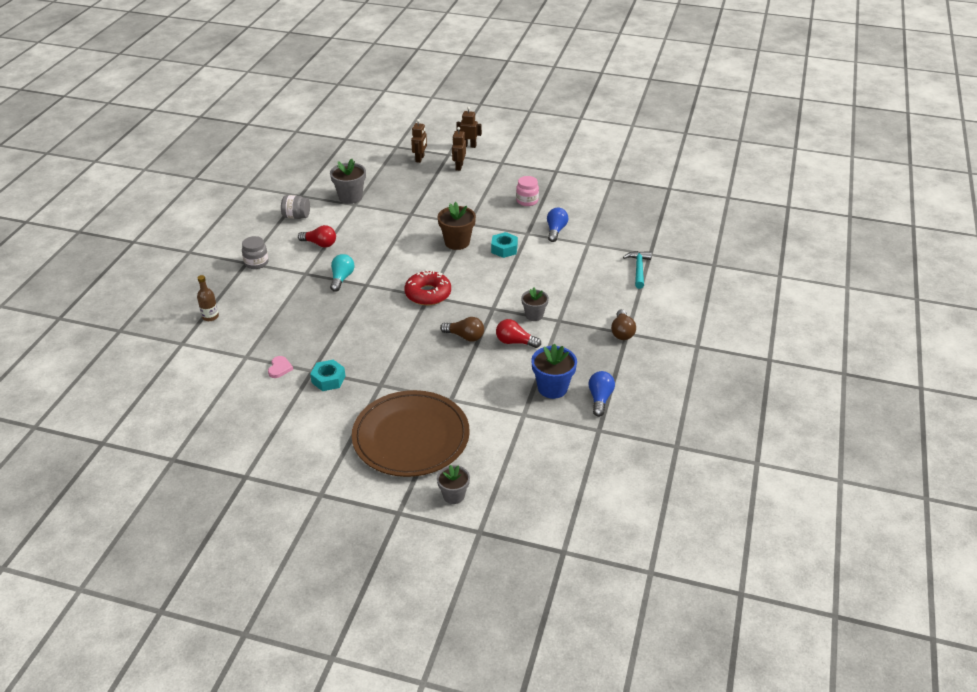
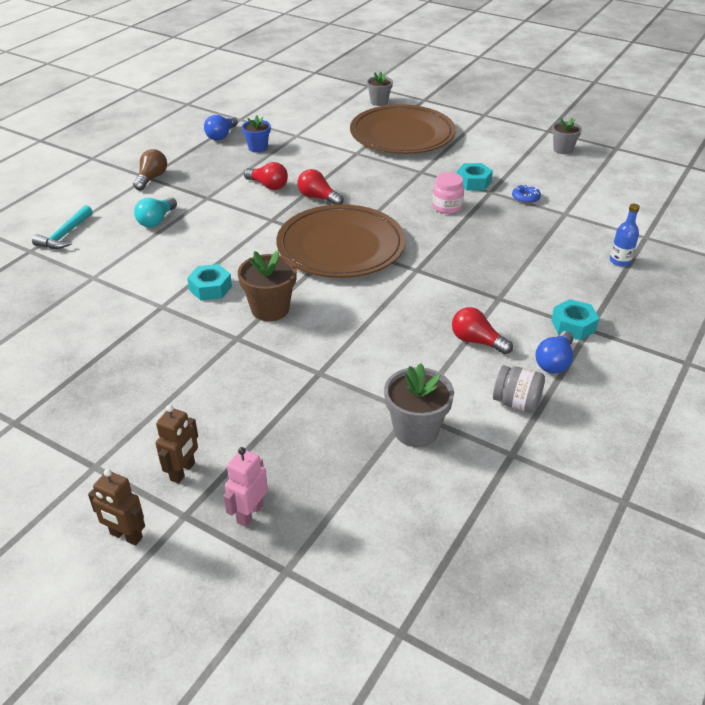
camera: 165 degrees left, 0 degrees up
(210, 316) = (620, 261): brown bottle -> blue bottle
(256, 263) = (573, 325): grey jar -> turquoise nut
(279, 368) = (525, 198): pink heart -> blue donut
(341, 278) = (448, 283): turquoise light bulb -> turquoise light bulb (156, 220)
(420, 159) = (249, 514): brown robot -> pink robot
(428, 294) = (341, 246): red donut -> brown plate
(465, 336) = (318, 198): brown light bulb -> red light bulb
(527, 201) = (118, 364): pink jar -> pink jar (447, 207)
(534, 315) = (230, 206): grey flower pot -> grey flower pot (563, 149)
(552, 388) = (258, 148): blue flower pot -> blue flower pot, size x0.66
(556, 230) = (118, 303): blue light bulb -> blue light bulb (554, 362)

